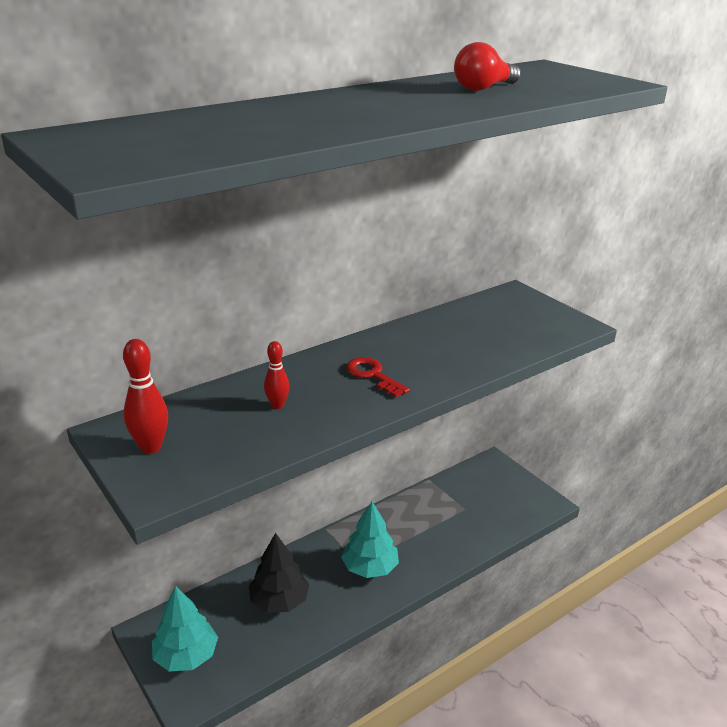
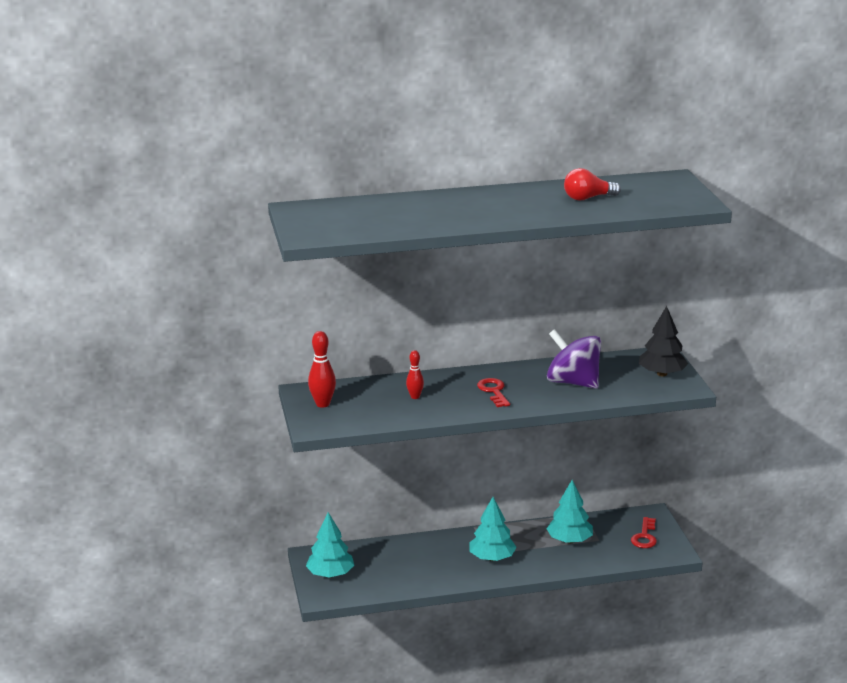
camera: 25 degrees right, 5 degrees down
(279, 601) = (411, 561): black tree -> black tree (662, 374)
(437, 518) = (569, 540): none -> turquoise tree
(454, 344) = (573, 382): none -> purple spinning top
(505, 492) = (644, 536): none -> red key

